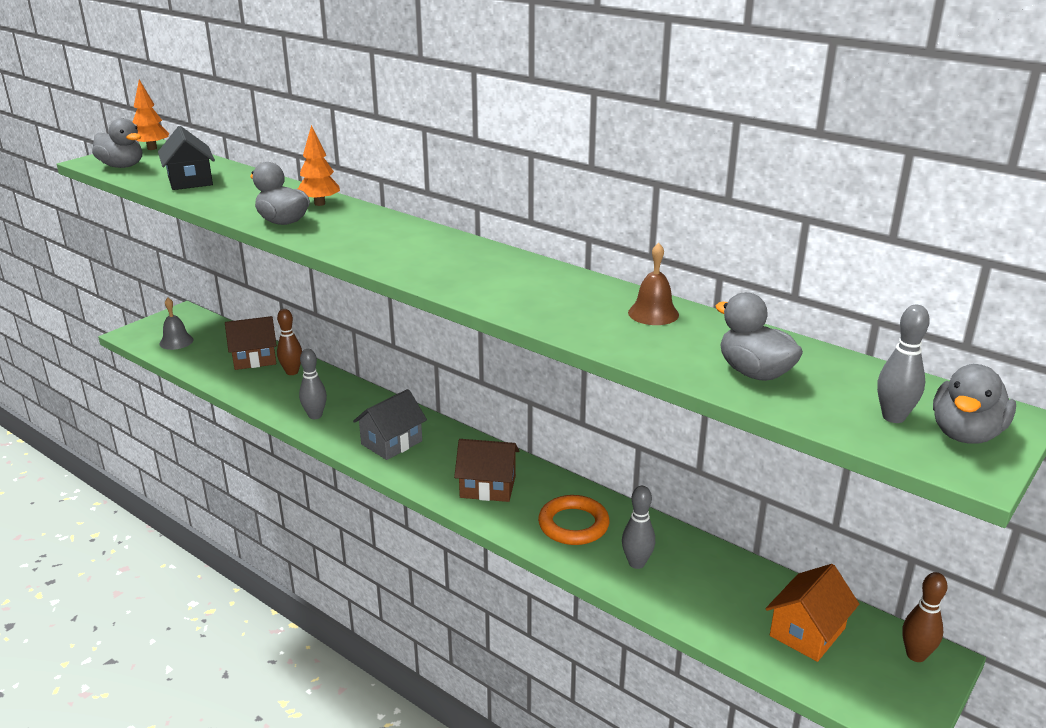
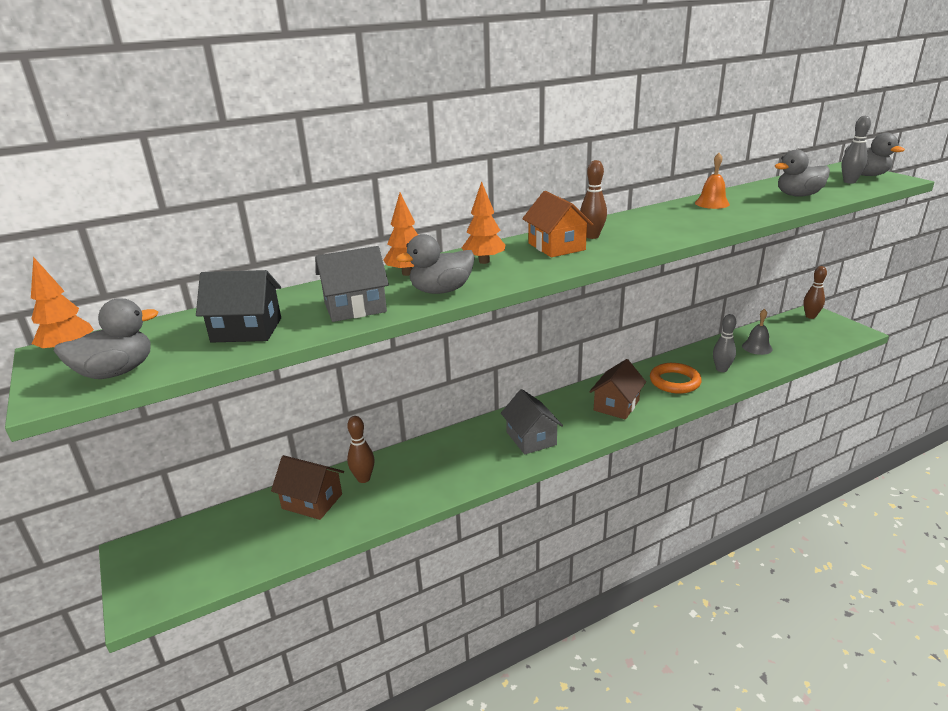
camera: 65 degrees left, 0 degrees up
(176, 341) = (207, 561): grey bell -> grey bell (757, 347)
(238, 201) = (355, 307): none -> grey house
(254, 359) = (312, 501): brown house -> brown house turned 75 degrees counterclockwise
(315, 416) = (459, 474): grey bowling pin -> none
(362, 225) = (484, 261): none -> orange tree
(465, 260) = (592, 236): none -> brown bowling pin
(653, 313) = (712, 203): brown bell -> orange bell
(807, 632) = (791, 336): orange house -> orange house (556, 246)

